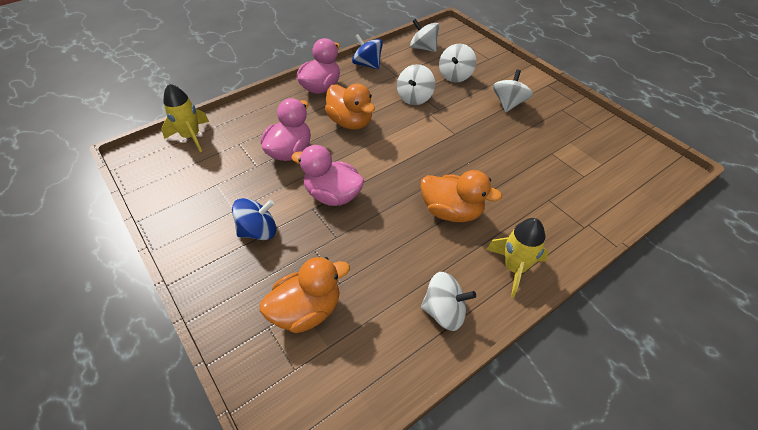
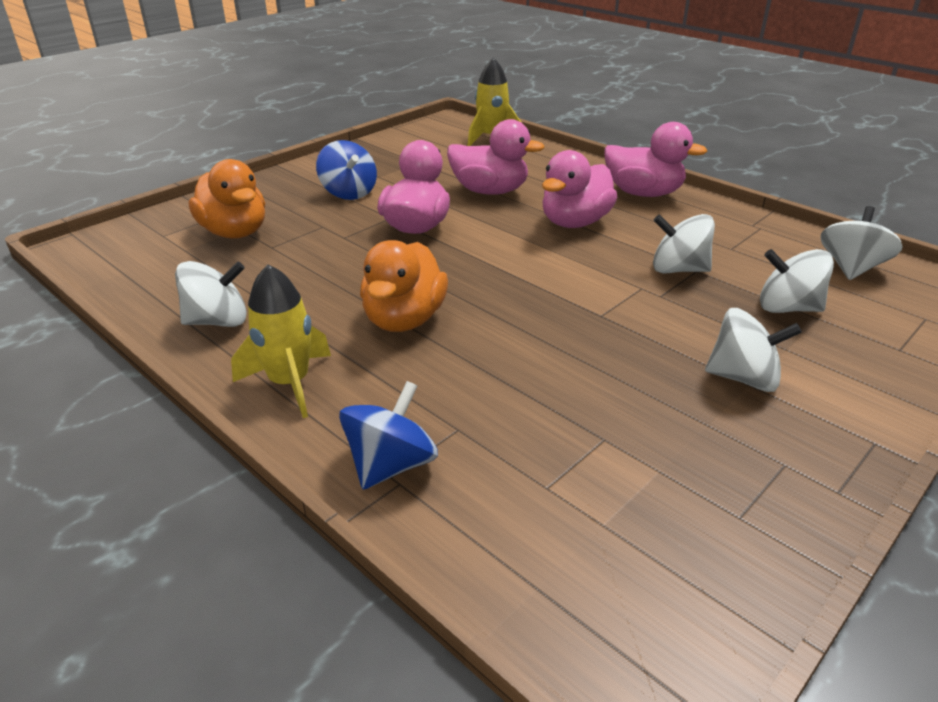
camera: 80 degrees right, 15 degrees down
(350, 122) = (575, 222): orange duck -> pink duck
(367, 64) = (739, 221): blue spinning top -> blue spinning top (391, 465)
(444, 311) = (218, 321): white spinning top -> white spinning top turned 105 degrees counterclockwise

